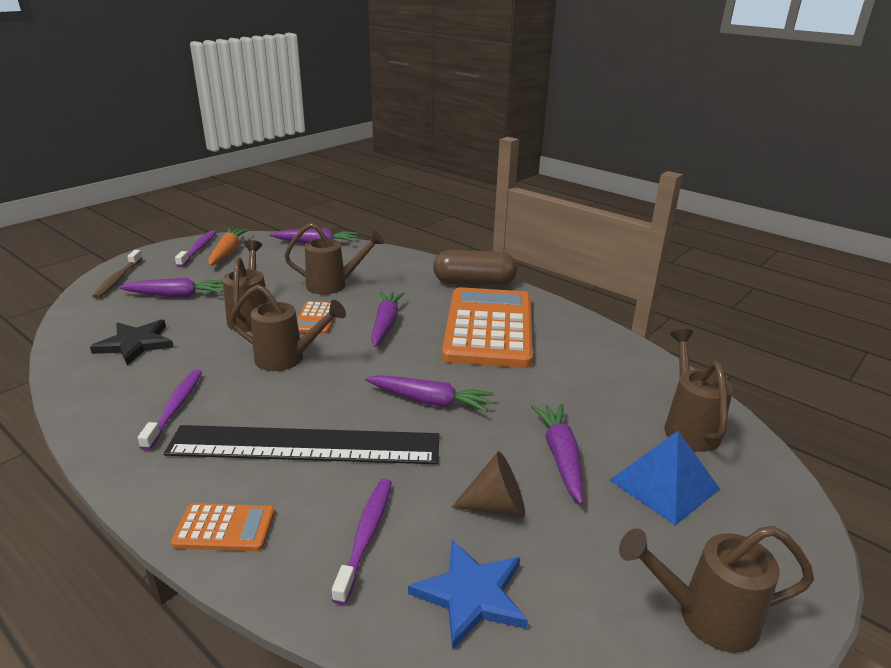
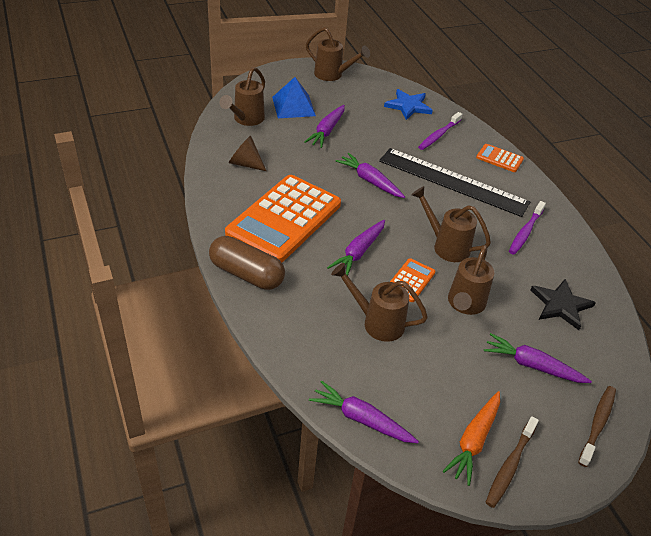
camera: 155 degrees left, 15 degrees up
(198, 249) = (510, 466): purple toothbrush -> brown toothbrush
(497, 506) = (375, 125): brown cone -> brown cone (245, 163)

